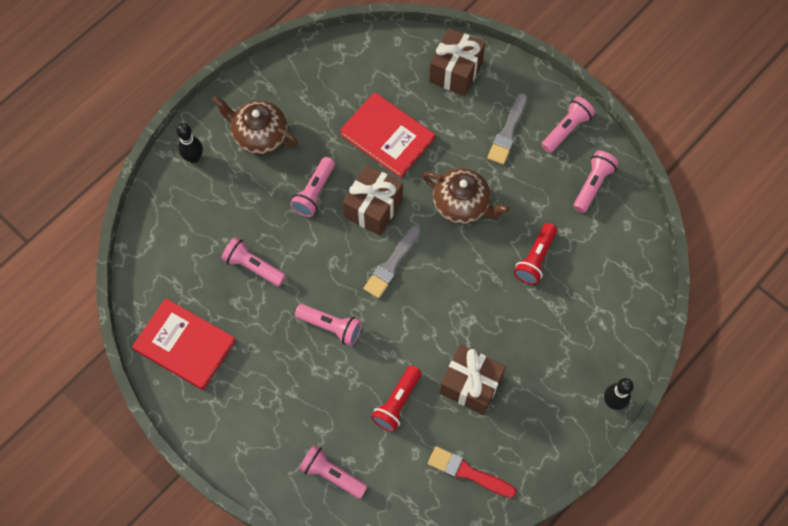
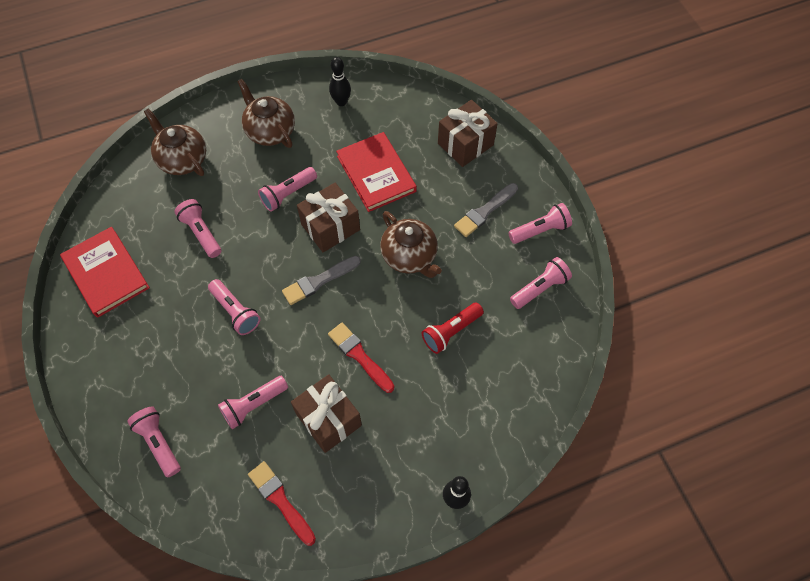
camera: 25 degrees right, 5 degrees down
(189, 201) = (182, 160): none -> brown teapot
(194, 158) = (207, 127): black bowling pin -> black bowling pin (341, 102)
(397, 403) = (253, 405): red flashlight -> pink flashlight
(466, 317) = (359, 356): none -> red brush

